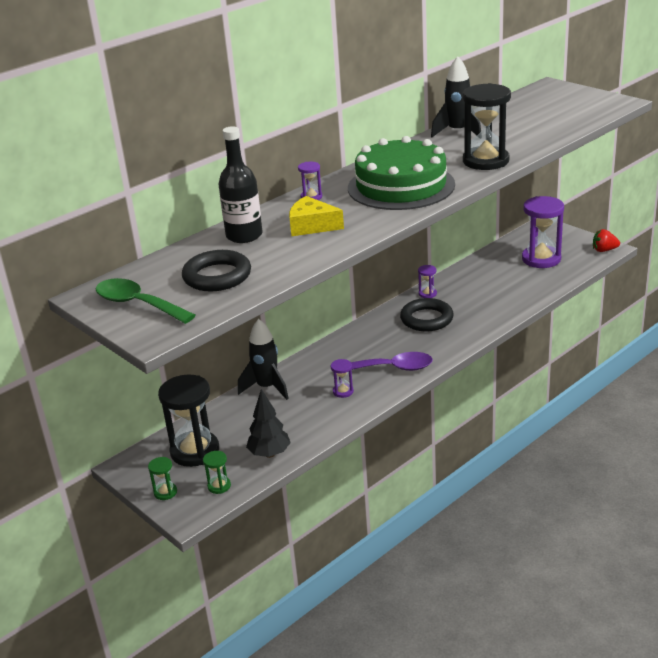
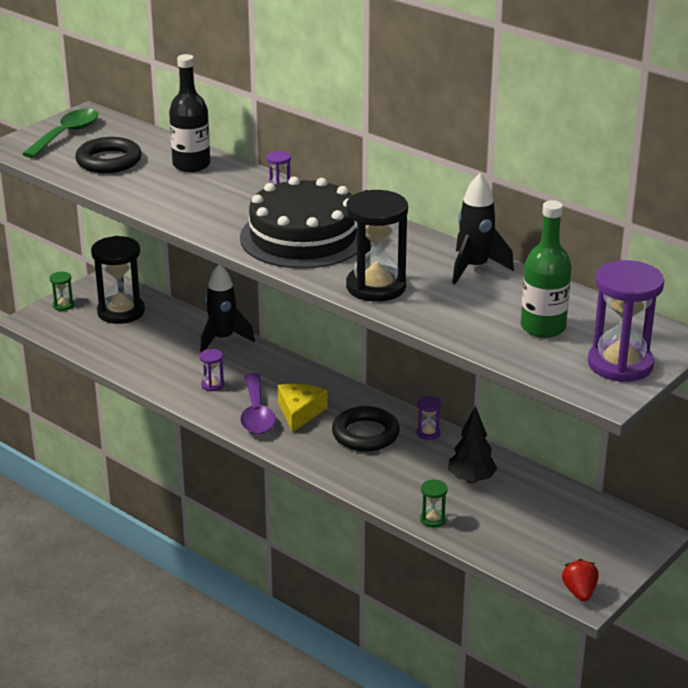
camera: 80 degrees right, 0 degrees up
(219, 486) = (67, 330): green hourglass -> green hourglass (433, 519)
(269, 454) = (110, 351): black tree -> black tree (471, 479)
(312, 226) = (207, 195): yellow cheese -> yellow cheese (299, 412)
(401, 186) = (303, 237): green cake -> black cake
(541, 115) = (543, 327): none -> green bottle
(541, 259) = (540, 529): purple hourglass -> purple hourglass (620, 364)

